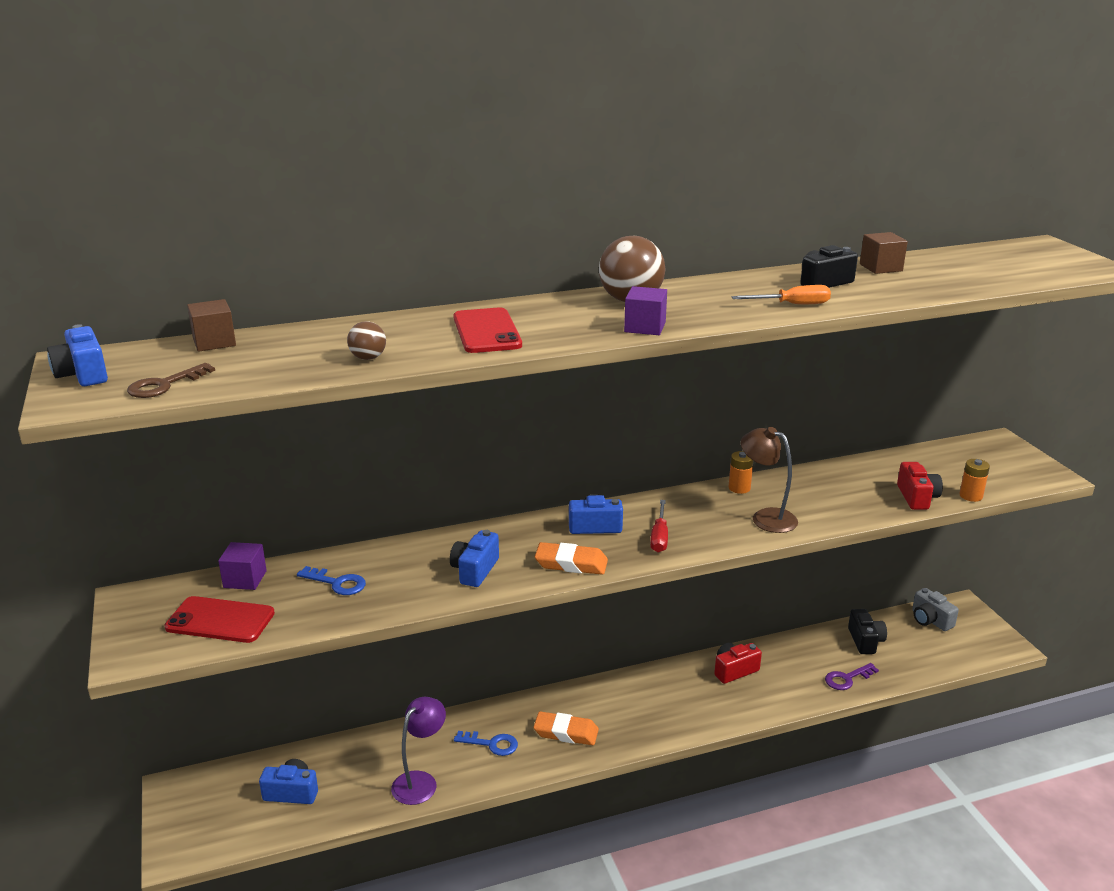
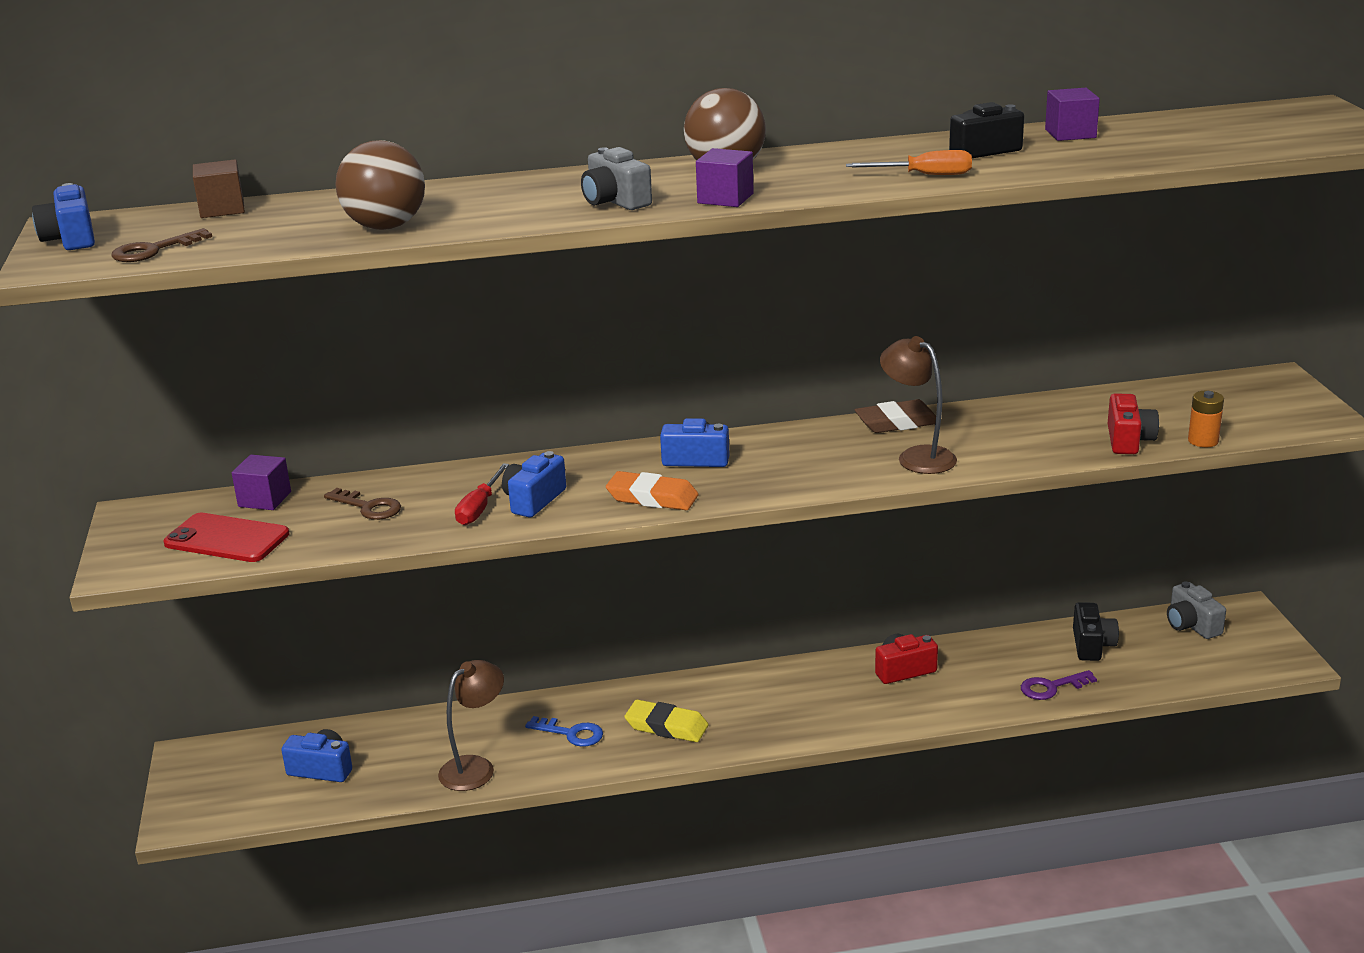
camera: 10 degrees right, 0 degrees up
(337, 583) = (368, 507): blue key -> brown key
(368, 358) = (385, 227): brown ball -> brown ball, size x1.96
(420, 781) = (475, 767): purple lamp -> brown lamp
(487, 331) = (535, 201): red phone -> none
(555, 331) = (615, 201): none -> grey camera
(566, 732) = (666, 726): orange eraser -> yellow eraser
(659, 537) = (772, 473): red screwdriver -> red screwdriver (479, 508)
(739, 488) = (897, 423): orange battery -> brown eraser
(880, 267) = (1070, 134): brown cube -> purple cube

